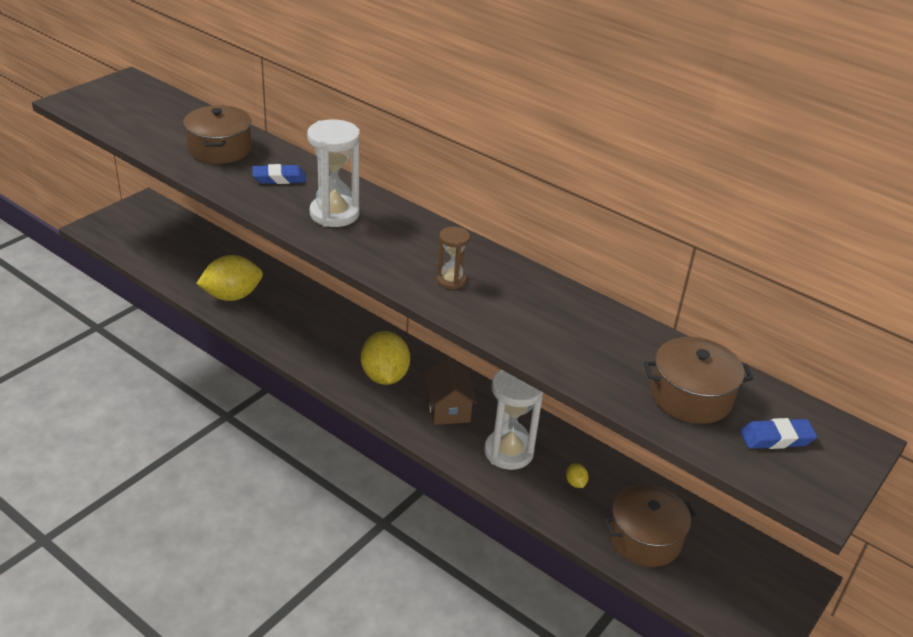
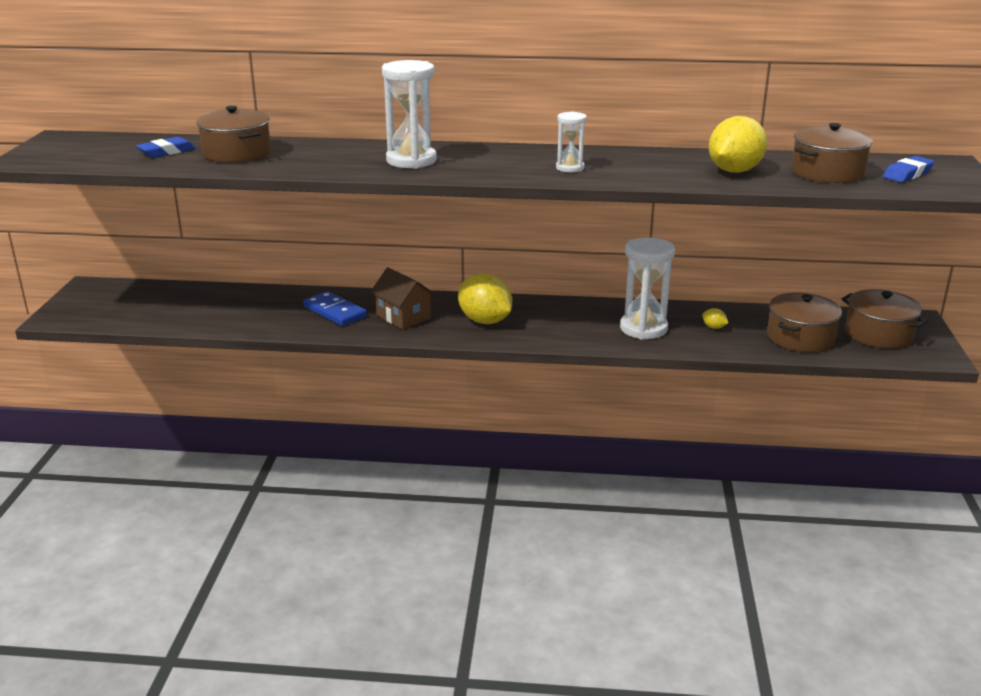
camera: 30 degrees left, 10 degrees down
(232, 296) = (274, 318): yellow lemon -> yellow lemon (734, 171)
(279, 178) = (325, 155): blue eraser -> blue eraser (166, 152)
(282, 310) = (334, 312): none -> blue domino
(448, 408) = (563, 321): brown house -> brown house (403, 317)
(451, 281) = (570, 168): brown hourglass -> white hourglass
(733, 575) = (878, 334): none -> brown pot

